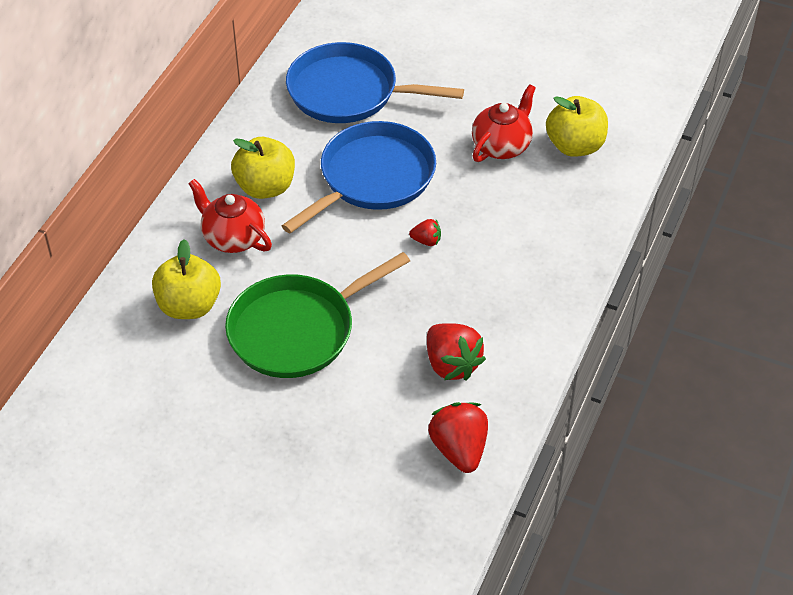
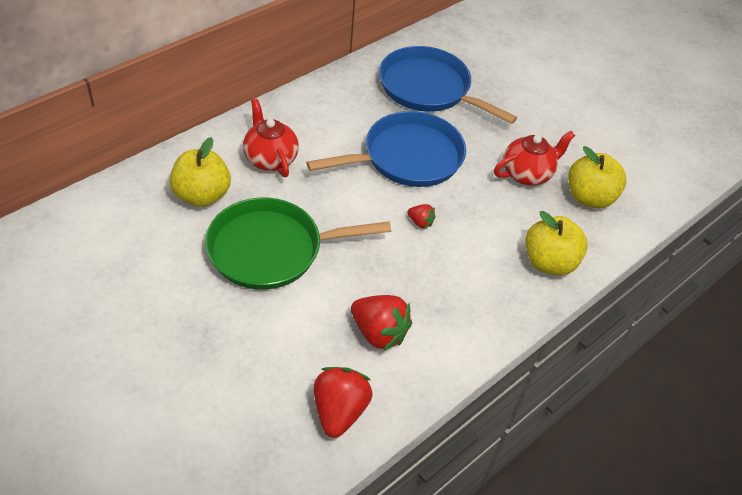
camera: 20 degrees right, 0 degrees up
(265, 187) = (320, 132): yellow apple -> yellow apple (549, 262)
(451, 364) = (379, 333): red strawberry -> red strawberry turned 45 degrees counterclockwise

